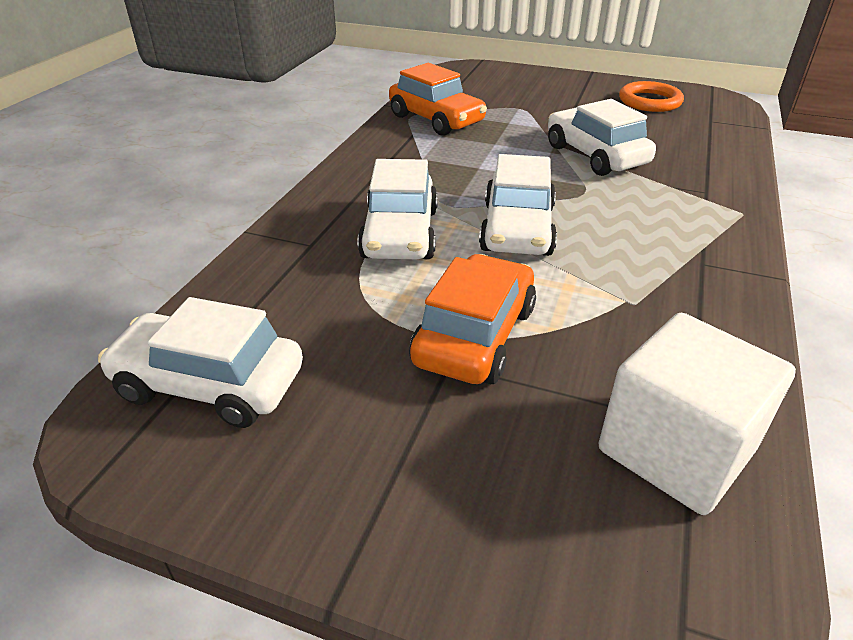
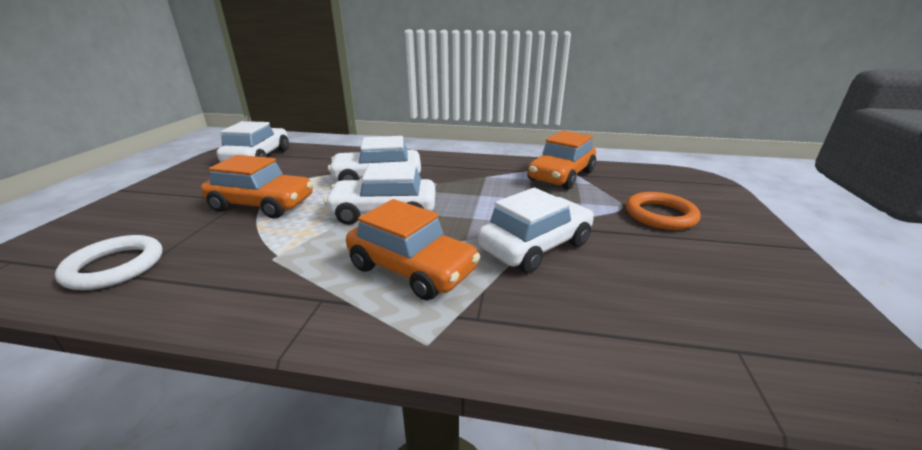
camera: 80 degrees right, 10 degrees down
(642, 215) = (412, 269): none -> orange car
(649, 101) = (748, 291): orange ring -> orange ring (660, 215)
(676, 450) = (115, 266): white cube -> white ring

